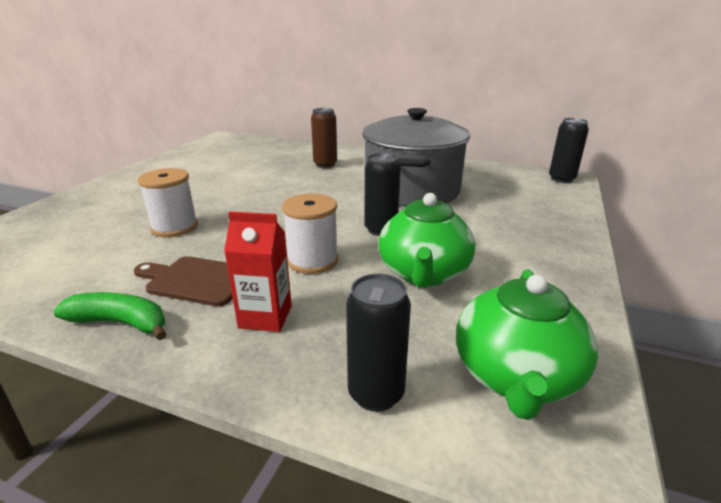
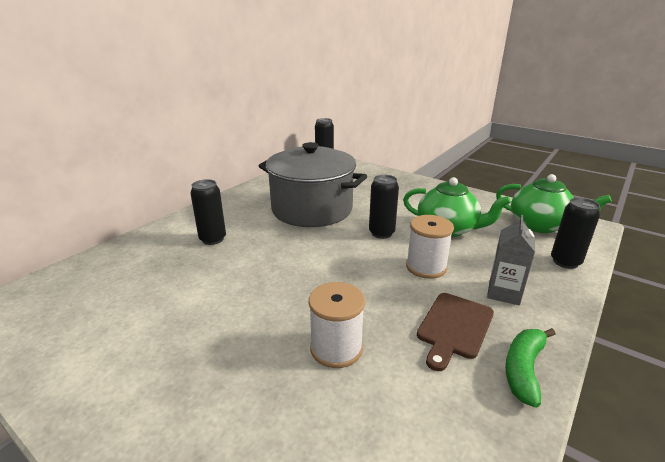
camera: 75 degrees left, 0 degrees up
(265, 317) = (504, 293): red carton -> grey carton
(325, 165) = (213, 239): brown can -> black can

